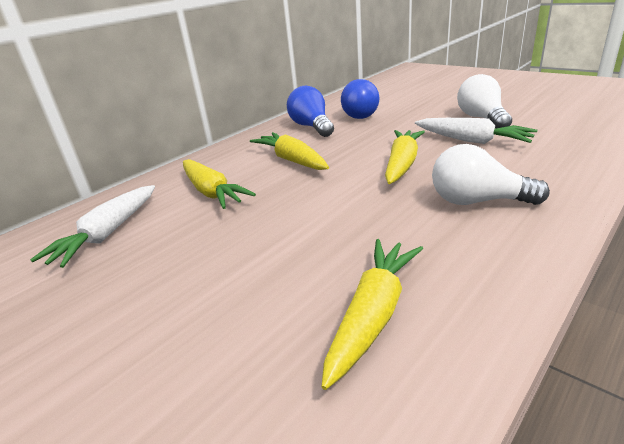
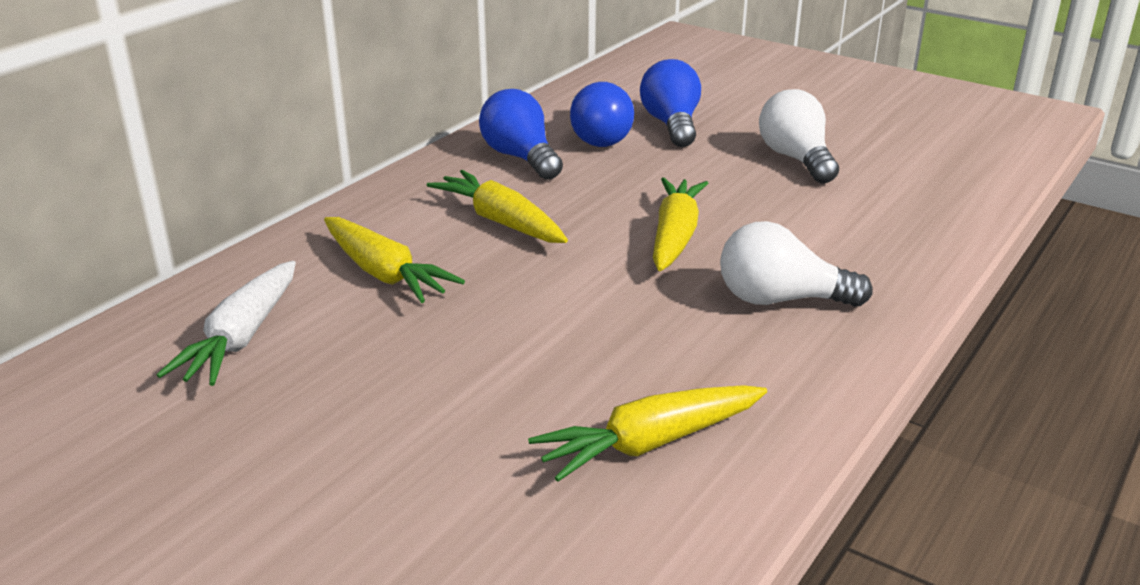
camera: 10 degrees left, 0 degrees up
(373, 315) = (650, 443): yellow carrot -> yellow carrot turned 135 degrees counterclockwise
(403, 106) = (672, 125): none -> blue light bulb
(472, 140) = (779, 199): white carrot -> none

